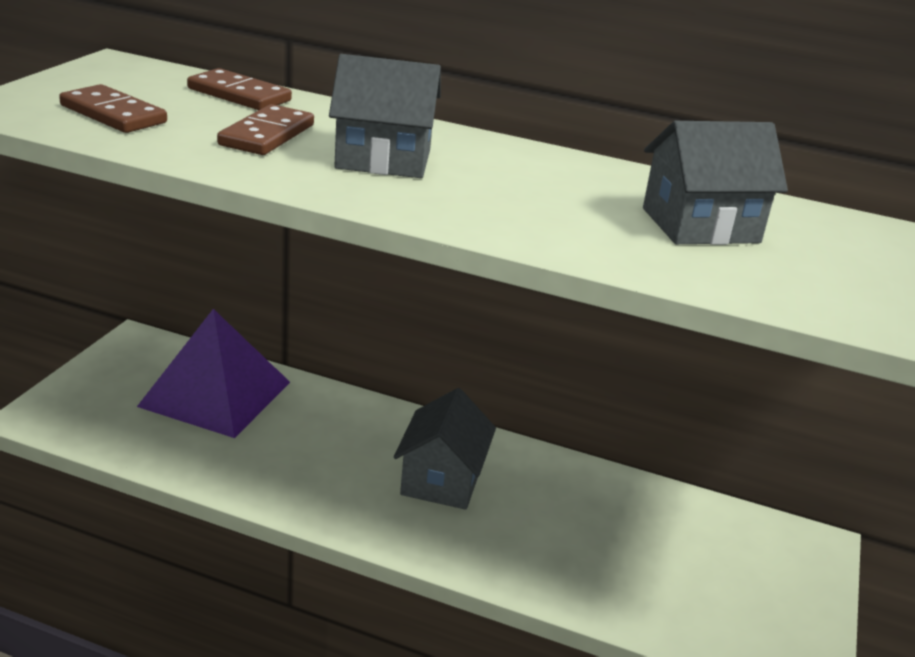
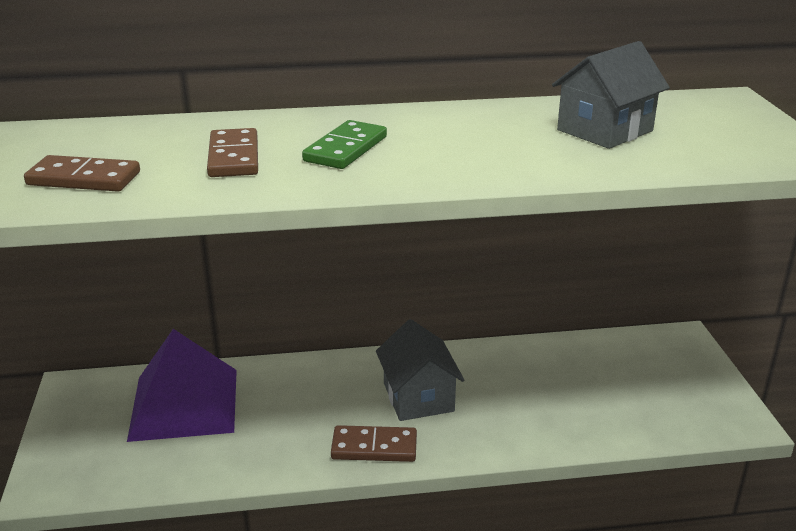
camera: 25 degrees left, 0 degrees up
(239, 95) = (162, 130): brown domino -> brown domino (374, 447)
(383, 159) = (345, 149): grey house -> green domino

